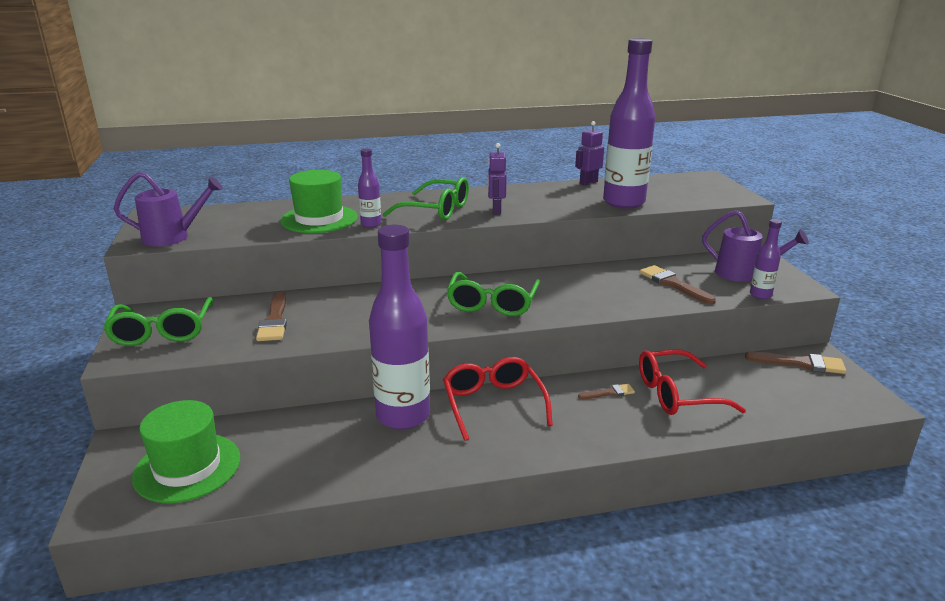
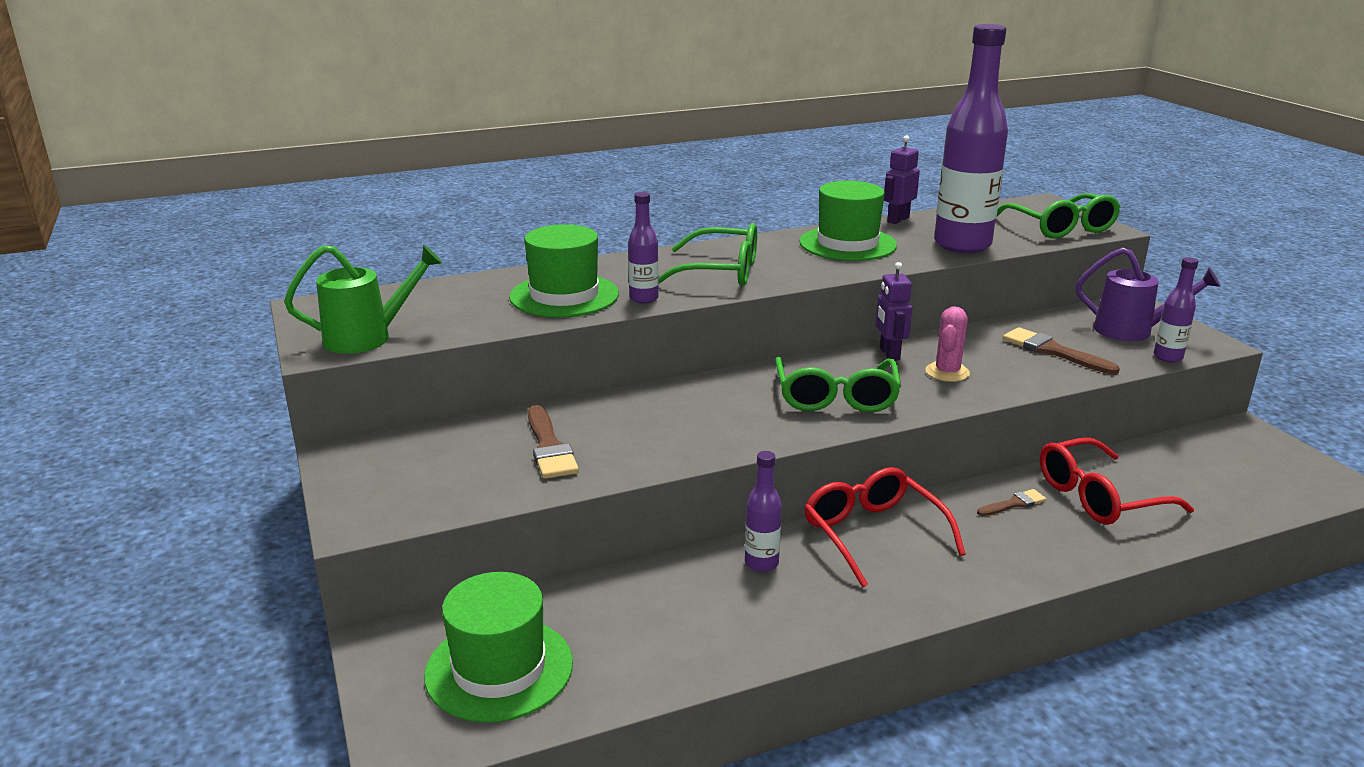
camera: 10 degrees left, 0 degrees up
(162, 332) = (394, 478): green glasses -> green glasses (1061, 228)
(173, 237) = (368, 338): purple watering can -> green watering can
(403, 416) = (761, 563): purple bottle -> purple bottle, size x0.46
(496, 210) = (802, 267): purple robot -> purple robot (889, 354)
(540, 197) = (847, 244): none -> green hat
(584, 293) = (947, 372): none -> pink cactus
(801, 363) = (1228, 442): brown brush -> none

